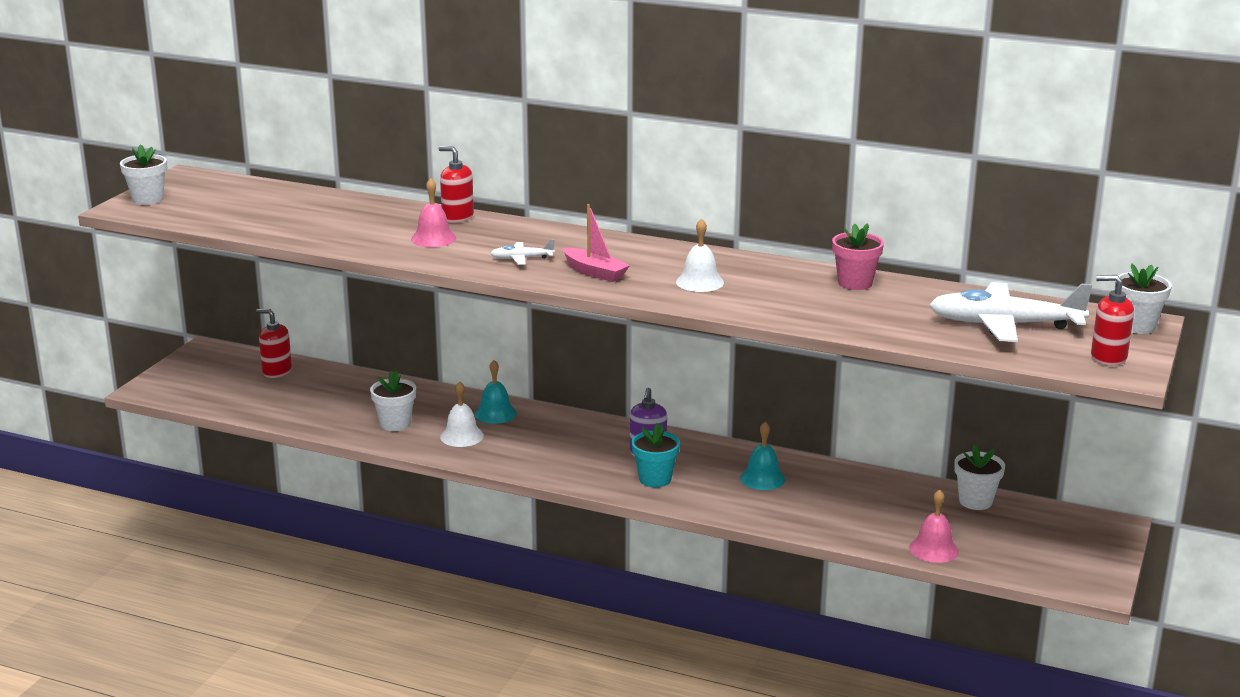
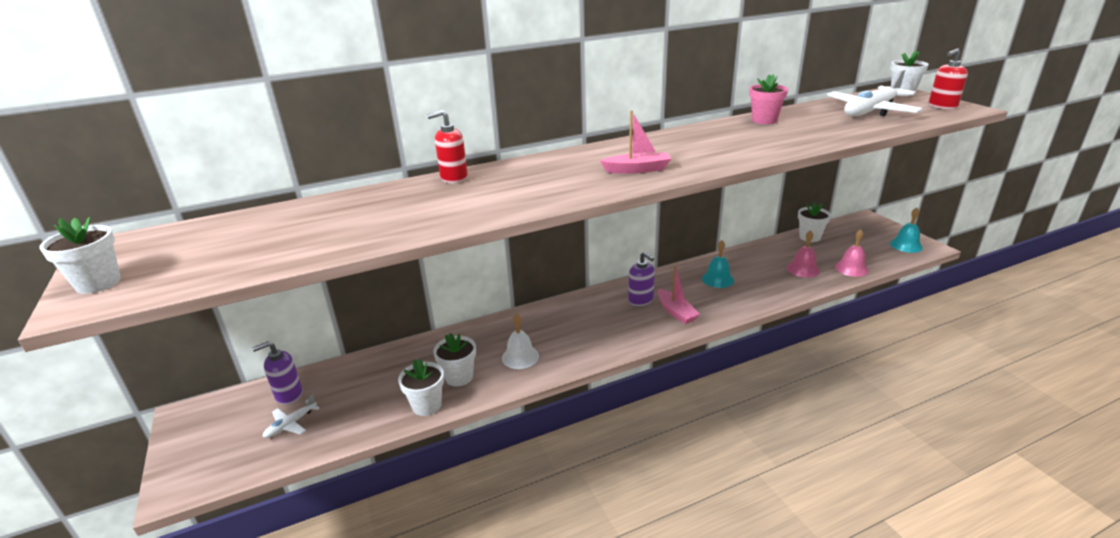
camera: 45 degrees left, 5 degrees up
(277, 371) = (289, 394): red soap dispenser -> purple soap dispenser
(343, 428) = (427, 405): none -> white flower pot
(433, 238) = (474, 197): pink bell -> pink bell (803, 269)
(495, 413) = (511, 329): turquoise bell -> turquoise bell (906, 245)
(522, 259) = (571, 182): white plane -> white plane (291, 424)
(655, 479) = (676, 312): turquoise flower pot -> pink boat
(699, 282) = (703, 150): white bell -> none

